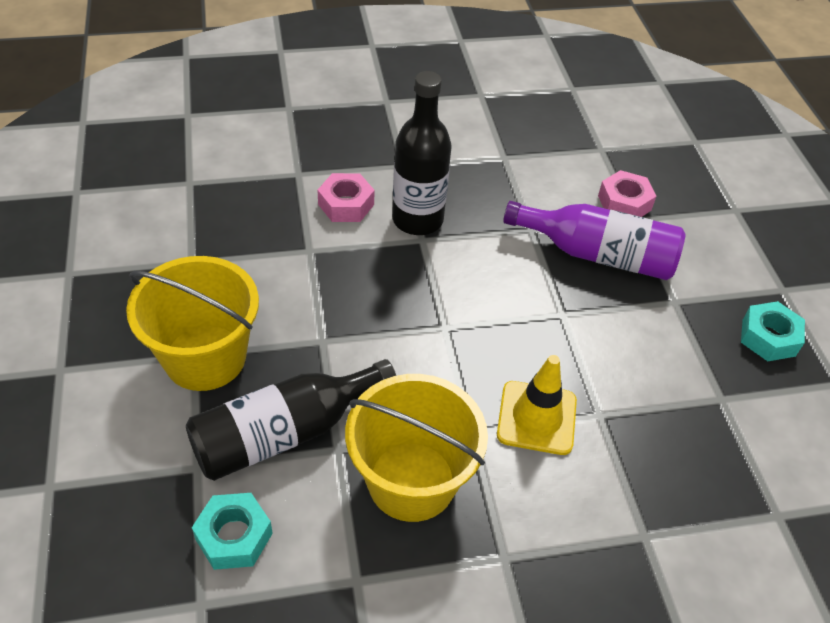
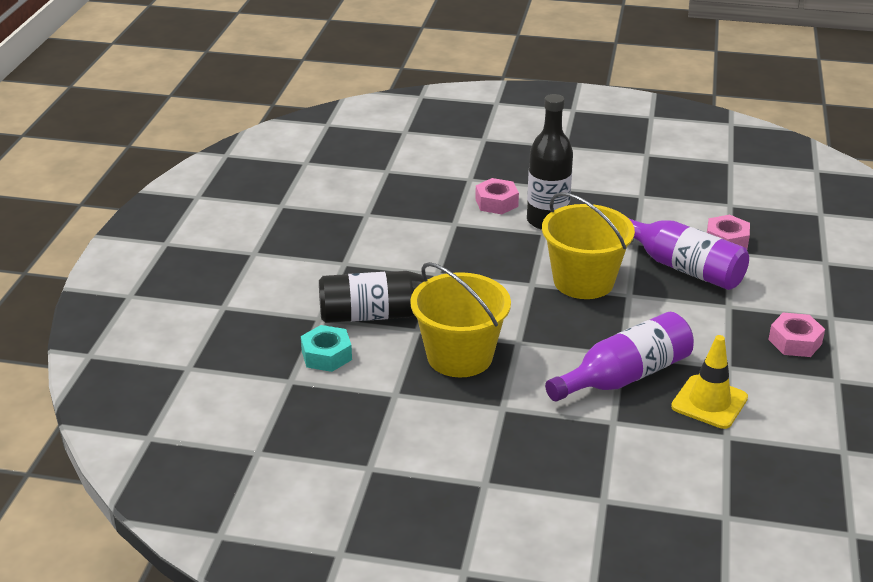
camera: 25 degrees right, 15 degrees down
(205, 357) = (351, 266): yellow bucket -> yellow bucket (583, 281)
(536, 418) = (571, 345): yellow traffic cone -> yellow traffic cone (709, 402)
(620, 452) = (624, 376): none -> purple bottle
(768, 337) = (795, 342): turquoise nut -> pink nut

